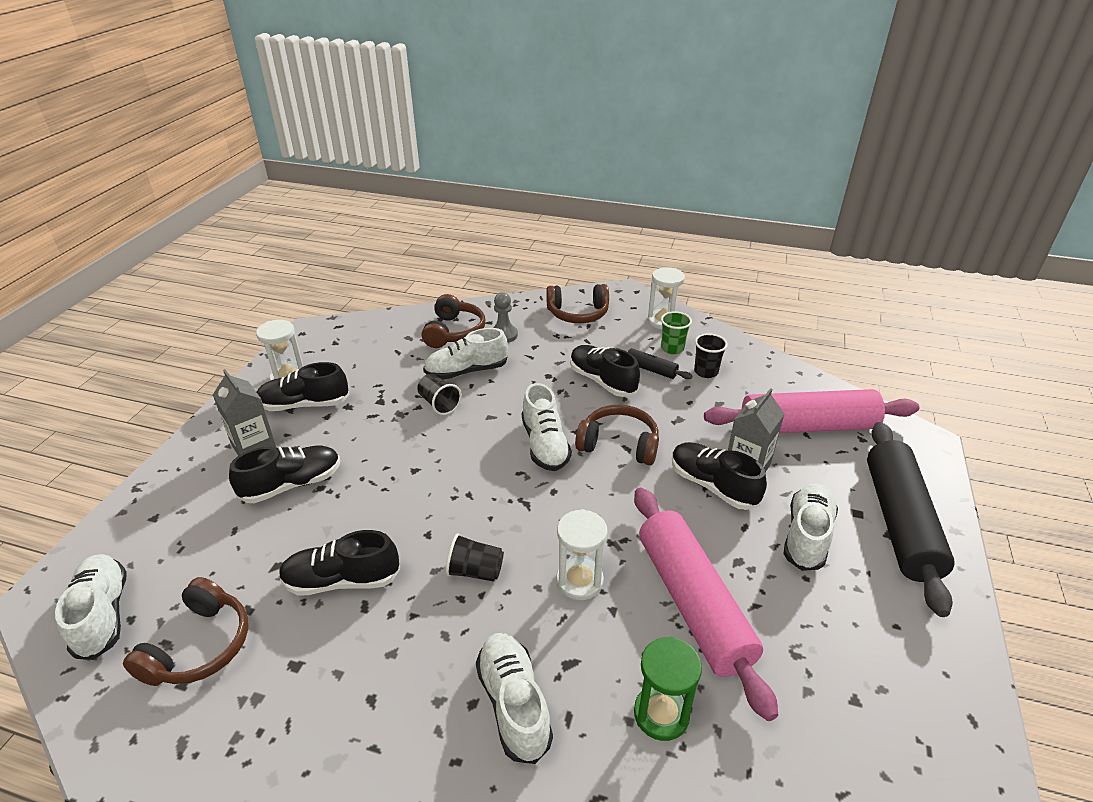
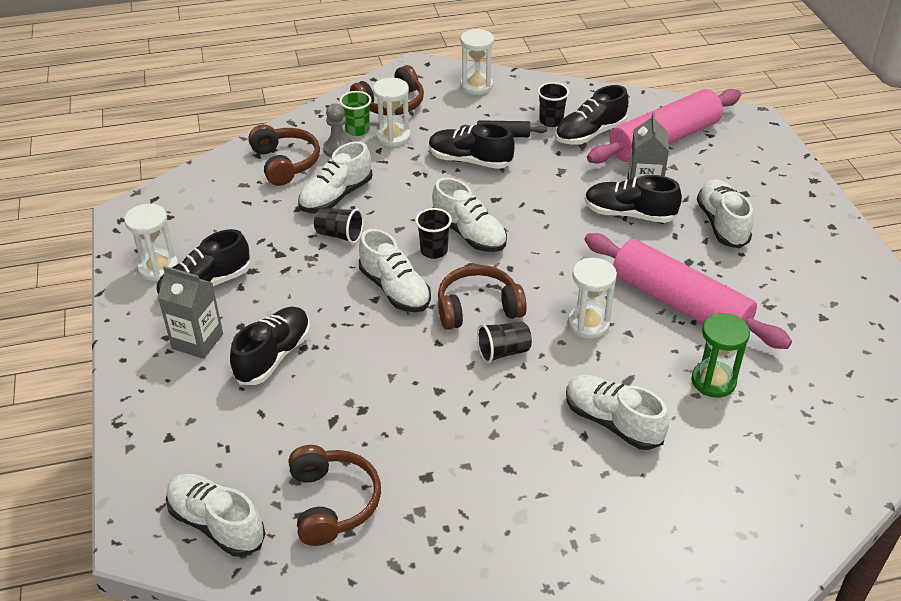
camera: 30 degrees left, 5 degrees up
(342, 580) = (401, 406): black shoe -> black shoe (590, 134)
(438, 469) = (395, 289): none -> white shoe
(501, 448) = (434, 251): none -> black cup
(555, 340) = (393, 137): none -> white hourglass
(619, 444) = (530, 210): brown headphones -> brown headphones (478, 308)
(672, 348) = (505, 109): green cup -> green cup (357, 130)
(899, 522) = (775, 189): black rolling pin -> none

